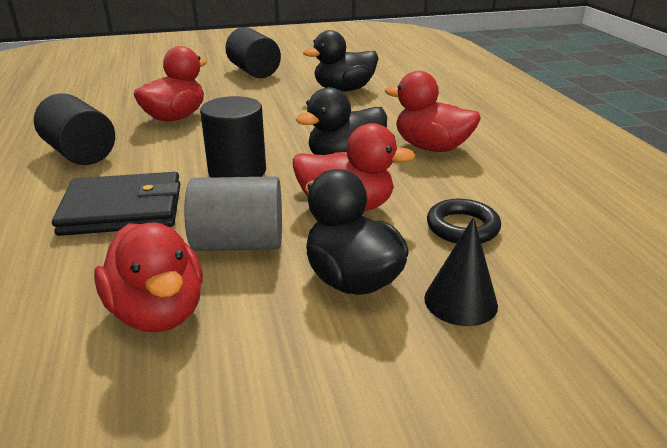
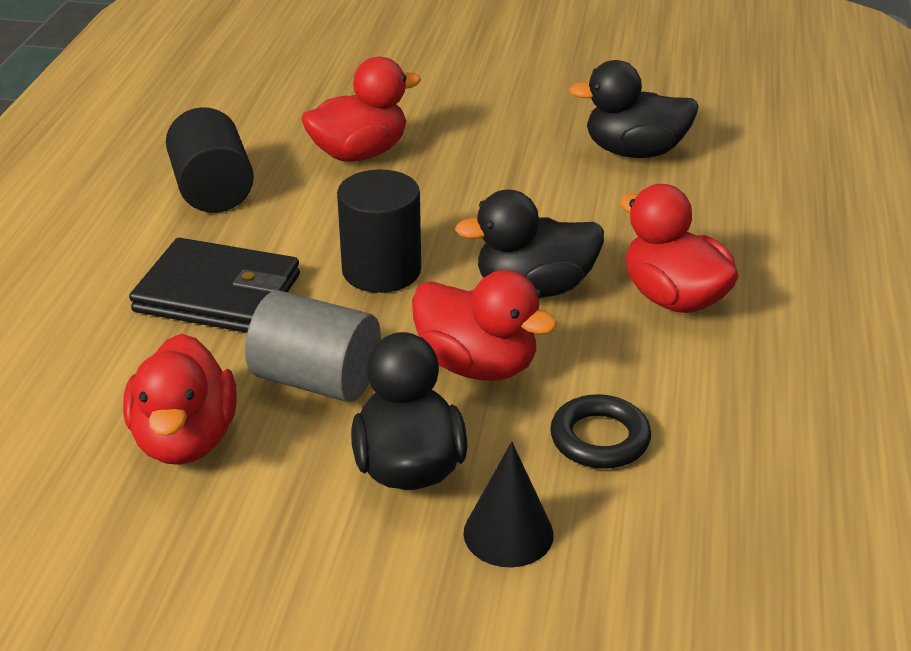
camera: 25 degrees right, 5 degrees up
(254, 71) = (525, 82): black cylinder -> none

